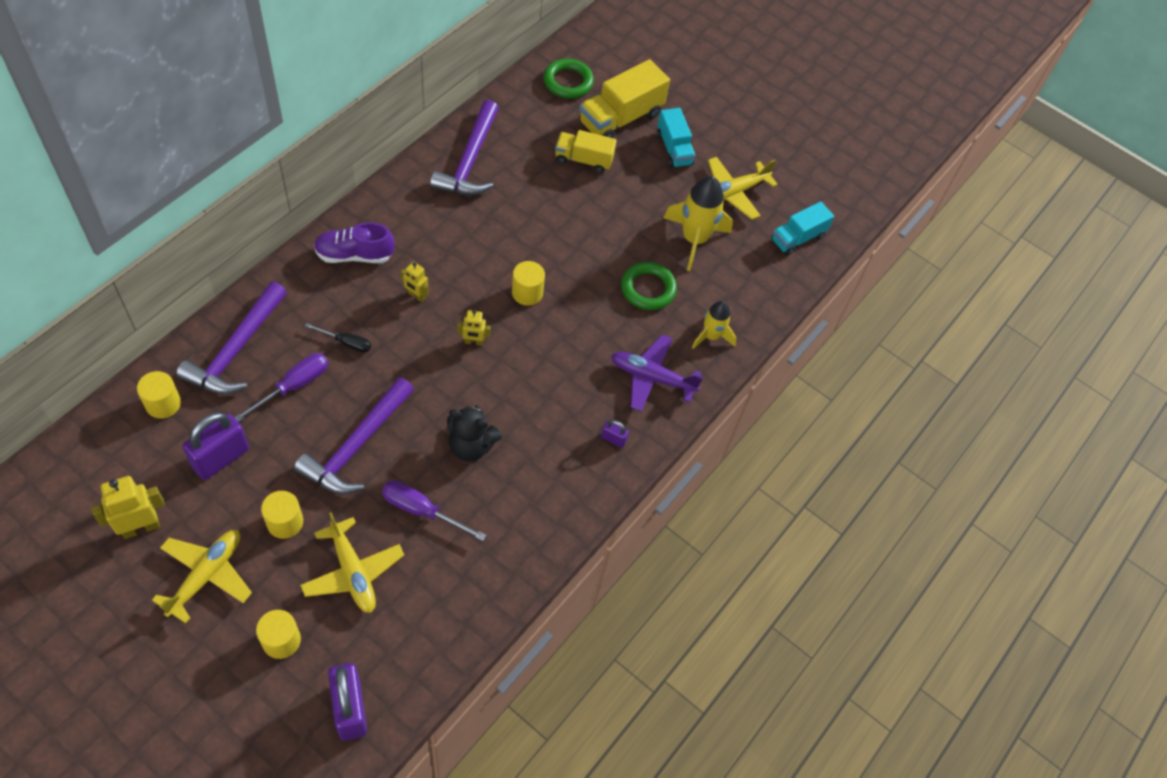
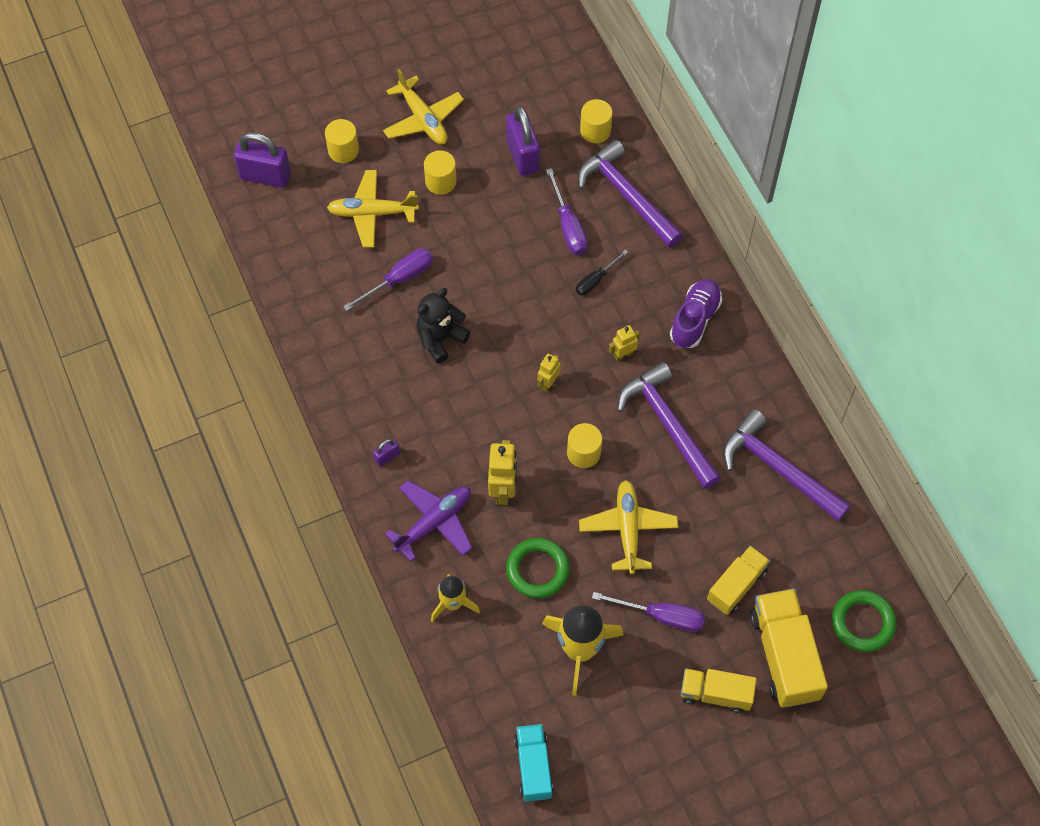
camera: 125 degrees right, 5 degrees up
(141, 527) = (487, 89): yellow robot -> yellow robot (503, 490)
(357, 445) = (485, 253): purple hammer -> purple hammer (667, 424)
(636, 198) = (661, 616): none -> purple screwdriver
(674, 149) = (715, 694): turquoise truck -> yellow truck
(733, 193) = (626, 728): yellow plane -> yellow plane (627, 529)

